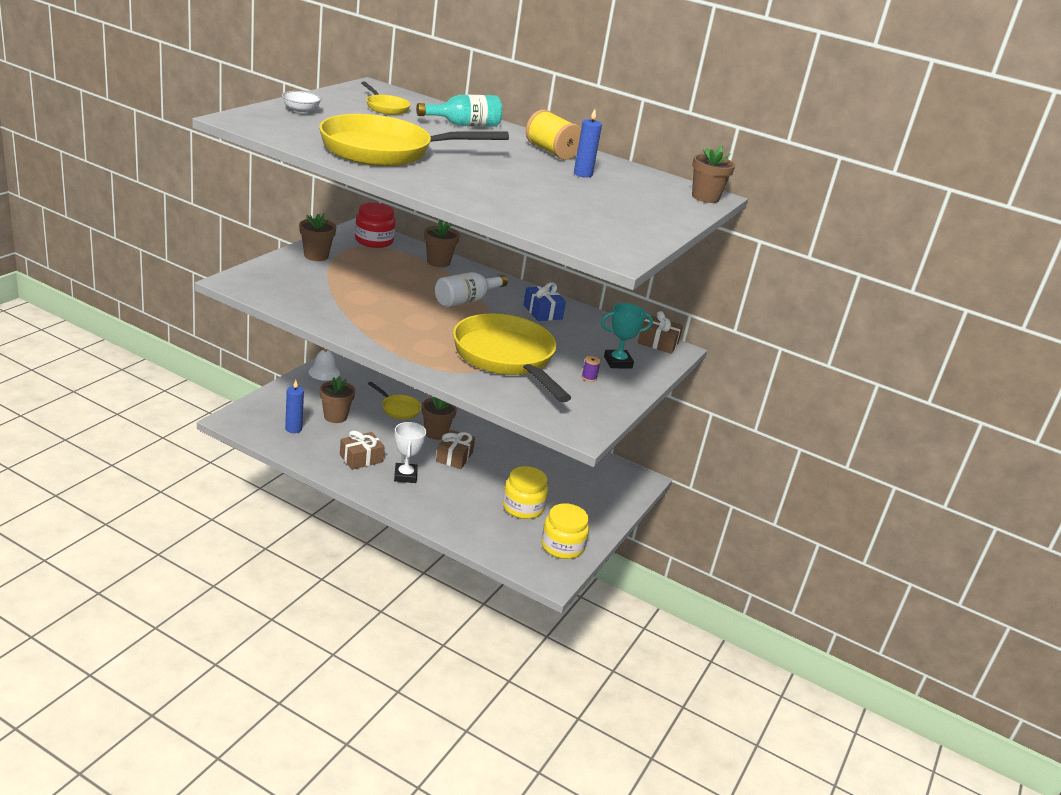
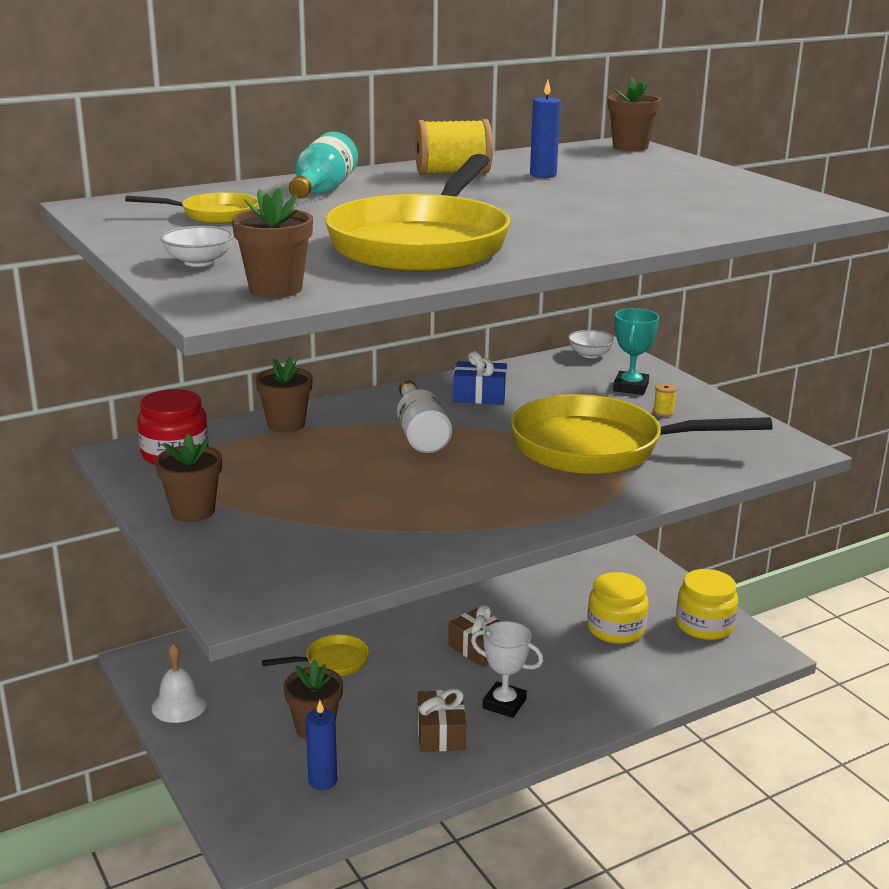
camera: 55 degrees left, 5 degrees down
(436, 433) = (413, 647): brown flower pot -> brown flower pot (275, 289)
(589, 377) = (663, 412): purple spool -> yellow spool
(658, 343) = (590, 354): brown gift -> white bowl

